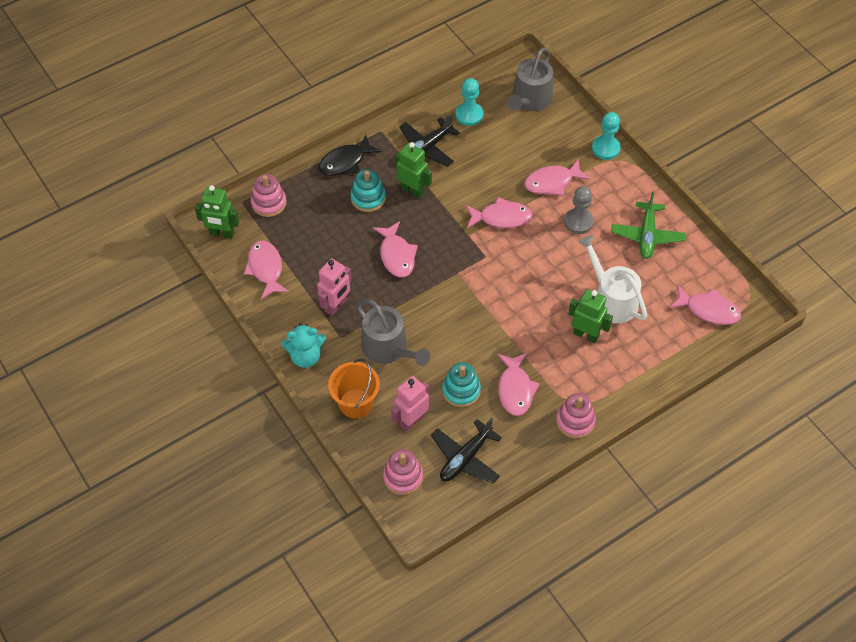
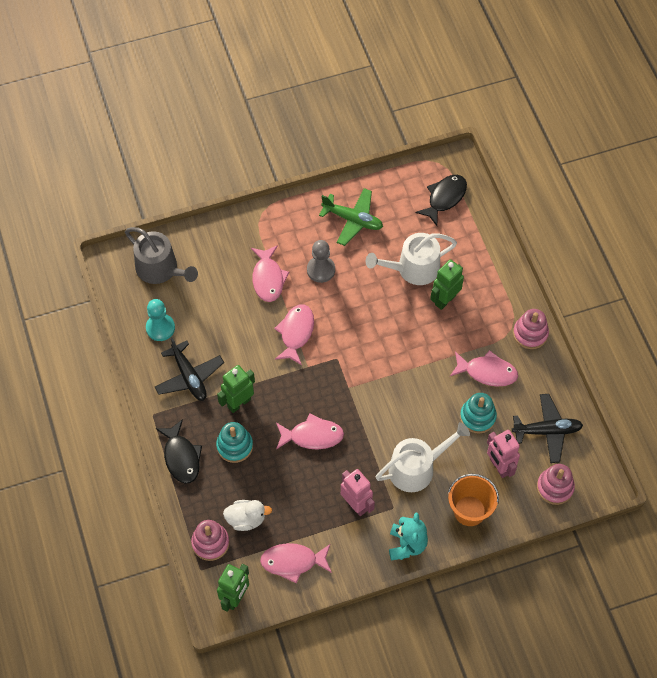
camera: 75 degrees left, 5 degrees up
(298, 224) = (246, 519): none -> white duck
(388, 348) = (416, 468): grey watering can -> white watering can
(465, 458) = (547, 431): black plane -> black plane turned 60 degrees counterclockwise
(605, 148) = (243, 222): turquoise pawn -> none
(708, 310) = (444, 198): pink fish -> black fish

